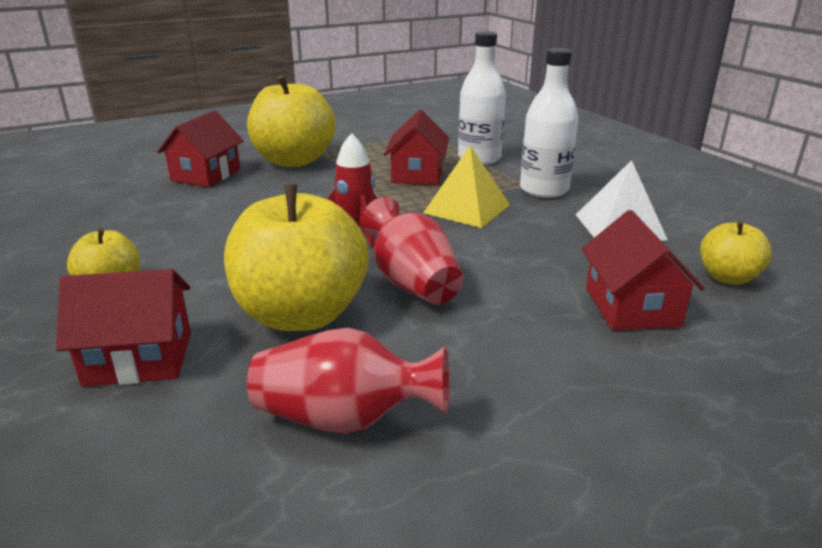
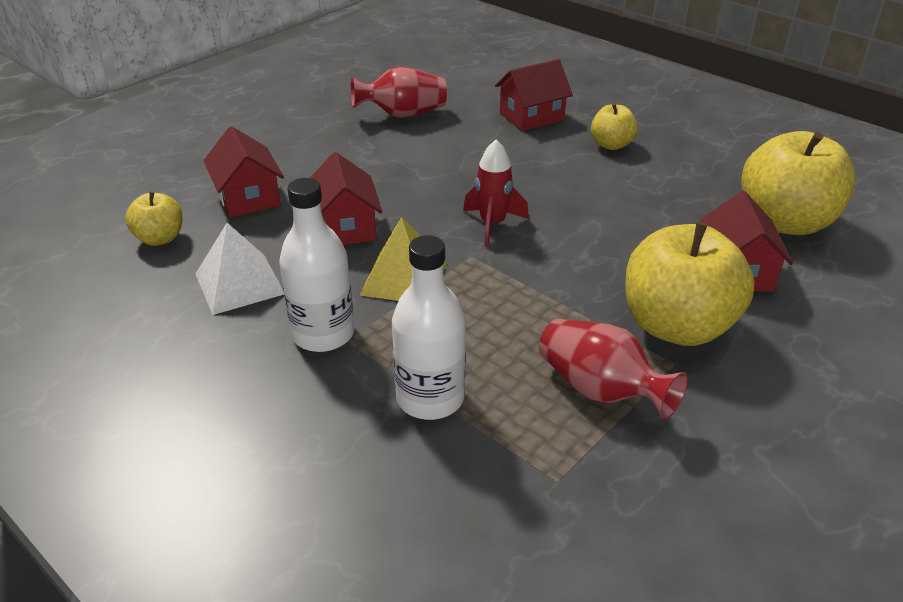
camera: 160 degrees right, 10 degrees up
(301, 314) = (469, 152): yellow apple -> yellow apple (785, 222)
(412, 283) = (412, 186): red vase -> red vase (600, 390)
(417, 174) = (494, 332): red house -> red house (345, 227)

